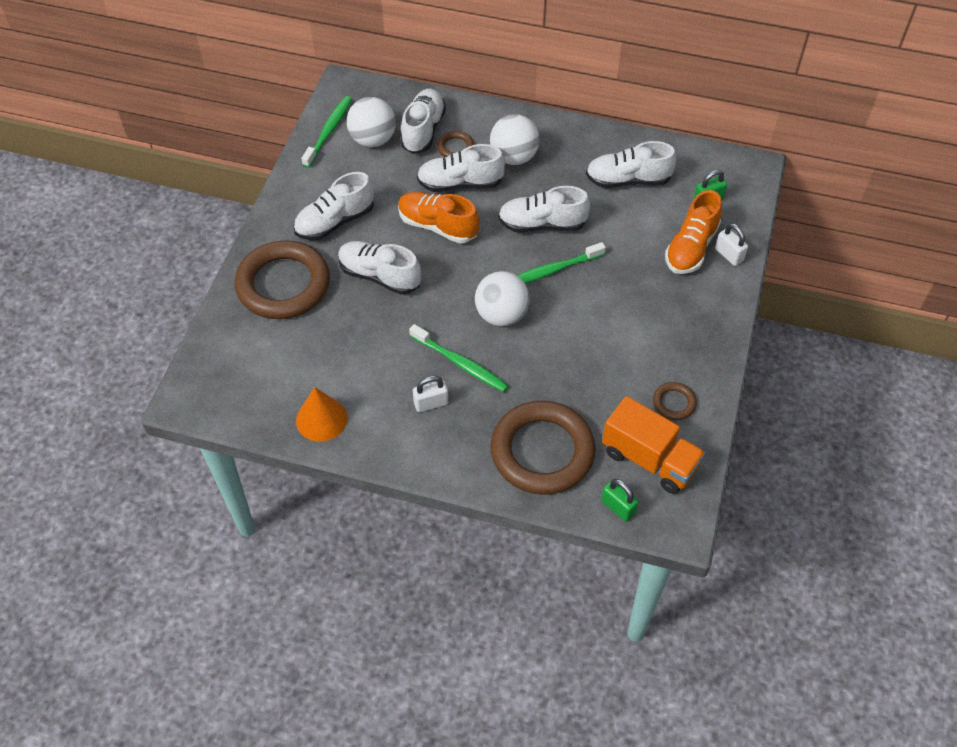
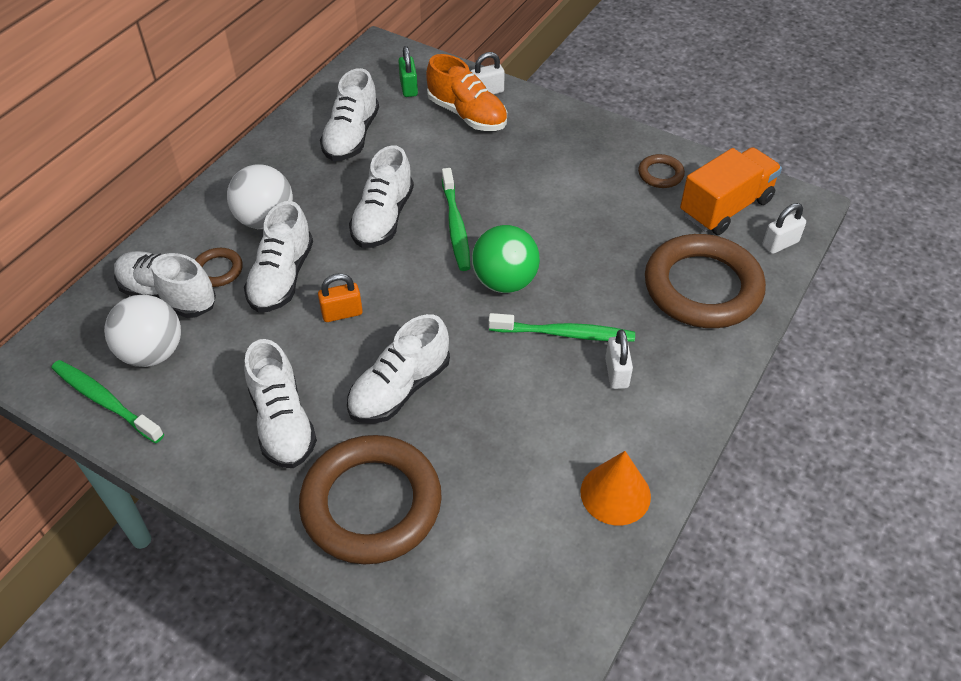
camera: 75 degrees left, 5 degrees down
(437, 226) = (342, 313): orange shoe -> orange padlock
(460, 363) = (564, 333): green toothbrush -> green toothbrush turned 45 degrees clockwise
(501, 315) = (504, 281): white ball -> green ball
(618, 507) = (780, 244): green padlock -> white padlock

